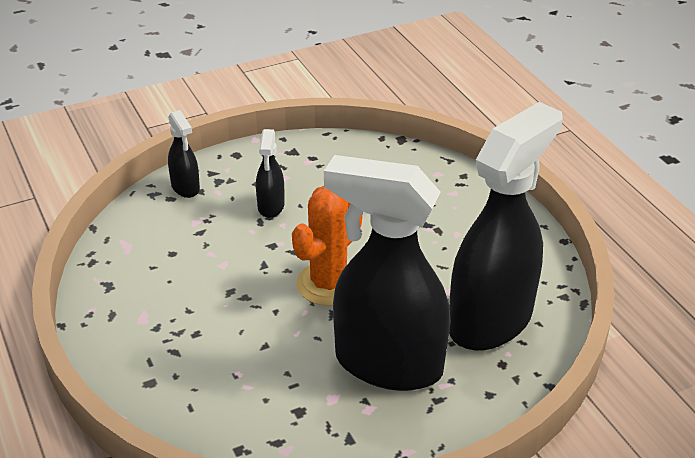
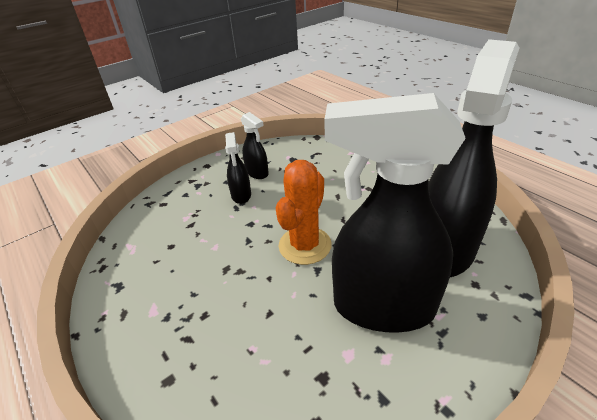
camera: 10 degrees left, 0 degrees up
(185, 187) = (173, 194): black spray bottle -> black spray bottle (257, 173)

